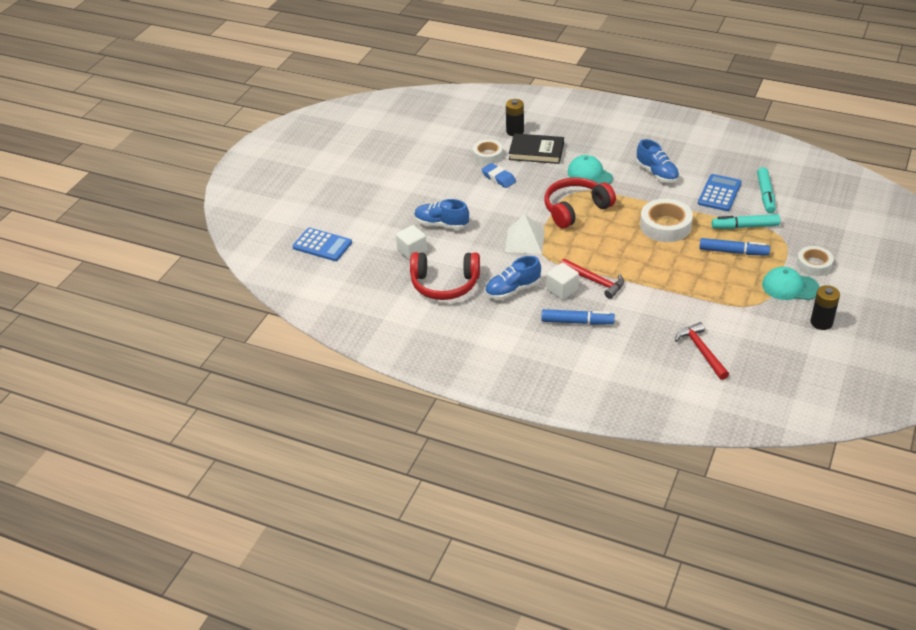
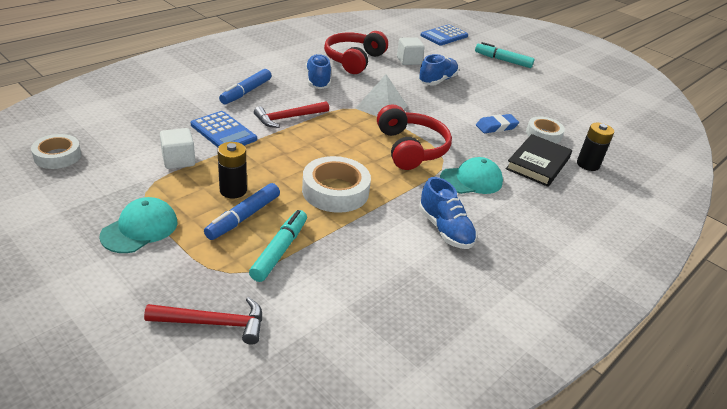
camera: 105 degrees right, 5 degrees down
(562, 290) = (294, 100): white cube -> white cube (178, 160)
(657, 173) = (445, 229): blue shoe -> blue shoe turned 105 degrees counterclockwise
(701, 351) = (132, 131): red hammer -> red hammer (214, 323)
(719, 193) = (366, 263): blue calculator -> blue calculator (223, 132)
(765, 195) = (330, 306): turquoise marker -> turquoise marker (503, 60)
(814, 264) = (151, 271): white tape -> white tape (58, 156)
(821, 322) = (60, 221): black battery -> black battery (233, 190)

